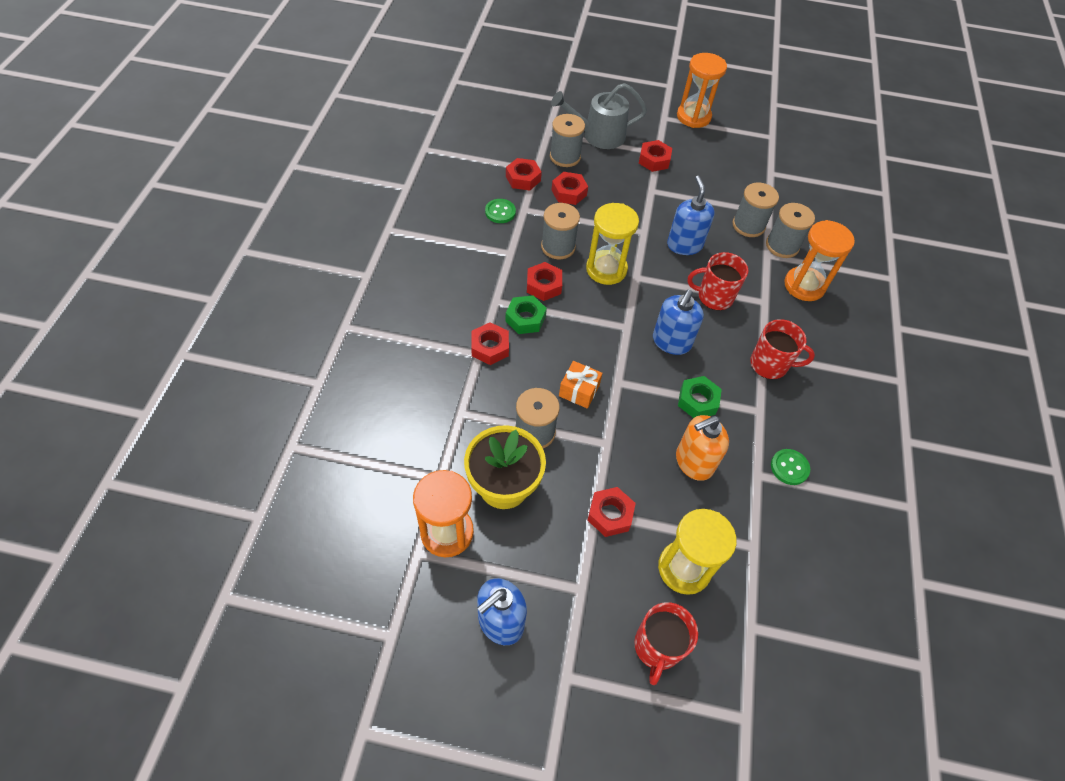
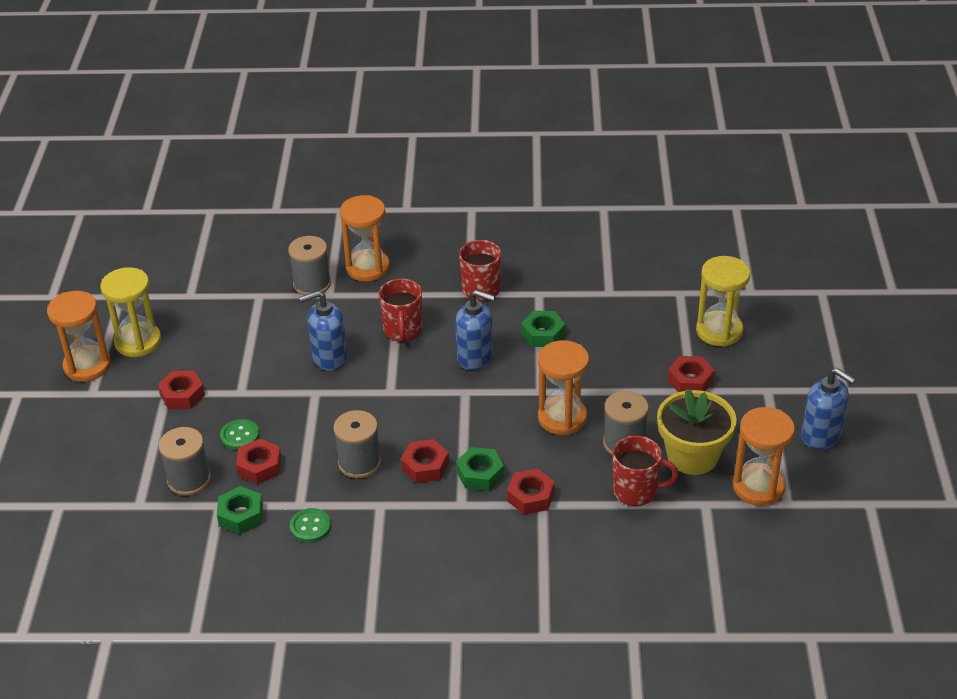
camera: 95 degrees left, 15 degrees down
(523, 178) = (241, 515): red nut -> green nut
(579, 391) = (562, 418): orange gift -> orange hourglass
(598, 135) = (138, 452): grey watering can -> none
(606, 269) = (385, 417): yellow hourglass -> yellow hourglass (138, 342)
(657, 647) = (793, 341): red mug -> red mug (636, 491)
(693, 462) = (613, 332): orange soap dispenser -> none
(748, 225) = (285, 310): grey spool -> none
(789, 467) = (593, 274): green button -> green button (240, 436)

